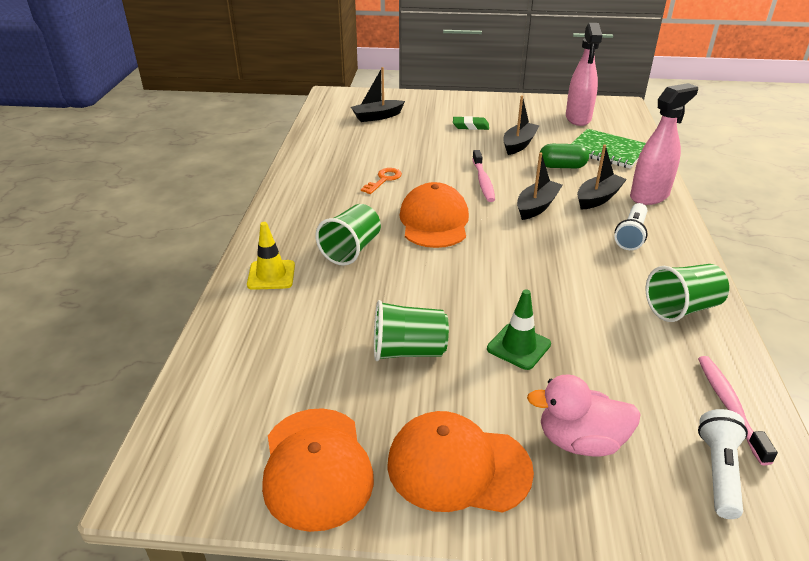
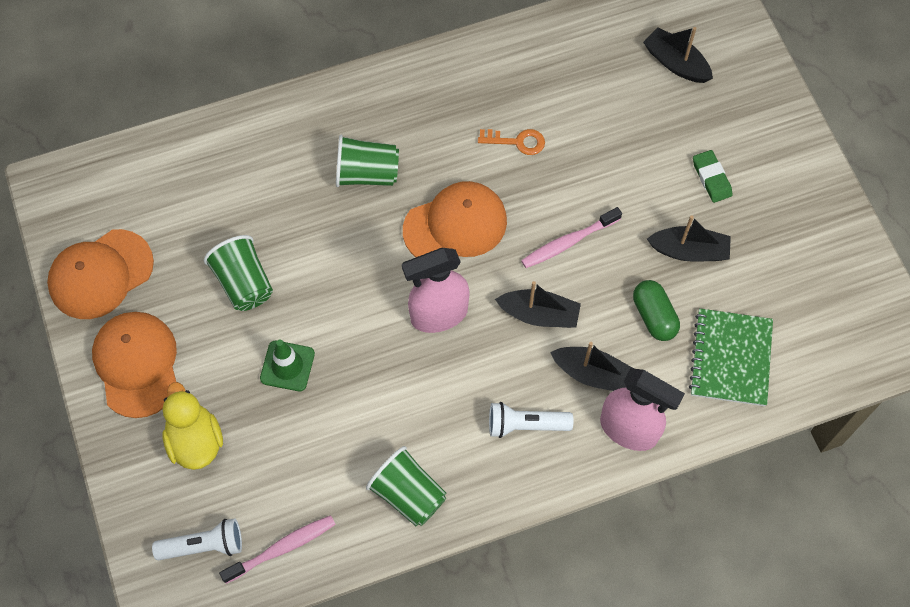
camera: 65 degrees right, 30 degrees up
(271, 275) = (296, 129): yellow traffic cone -> none
(578, 118) = (816, 300): pink spray bottle -> pink spray bottle (438, 315)
(580, 441) = (195, 441): pink duck -> yellow duck

